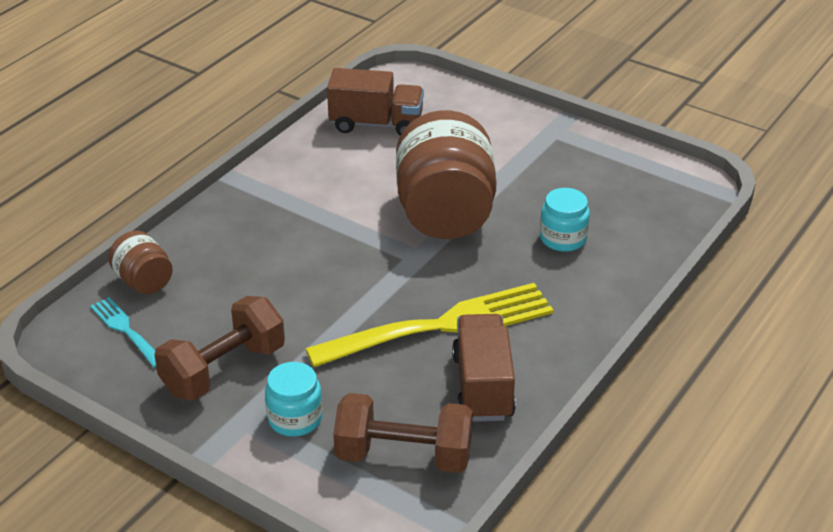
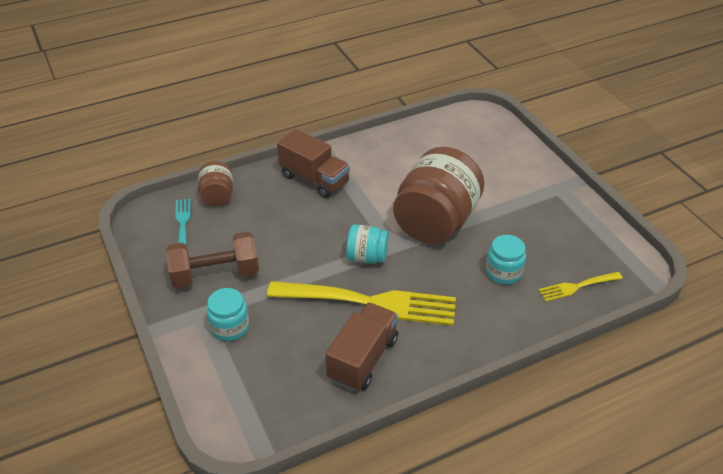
camera: 30 degrees right, 5 degrees up
(376, 124) = (439, 141): brown truck -> brown truck (314, 179)
(396, 280) = (367, 257): none -> turquoise jar
(404, 456) = (274, 385): brown dumbbell -> none
(650, 224) = (577, 286): none -> yellow fork

